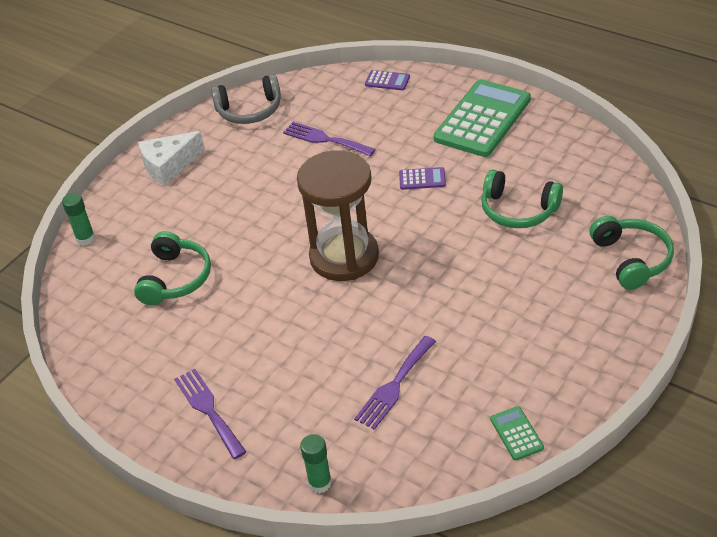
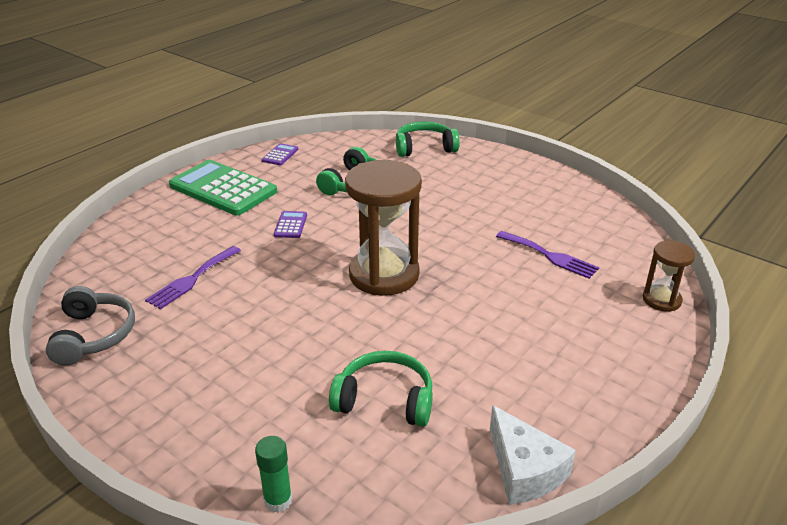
camera: 90 degrees left, 10 degrees down
(169, 166) = (161, 411): white cheese -> white cheese (524, 470)
(208, 410) = (586, 369): purple fork -> none
(320, 483) = (661, 300): green glue stick -> brown hourglass
(387, 81) = (120, 234): purple calculator -> purple calculator (280, 155)
(516, 433) = (594, 206): green calculator -> none

